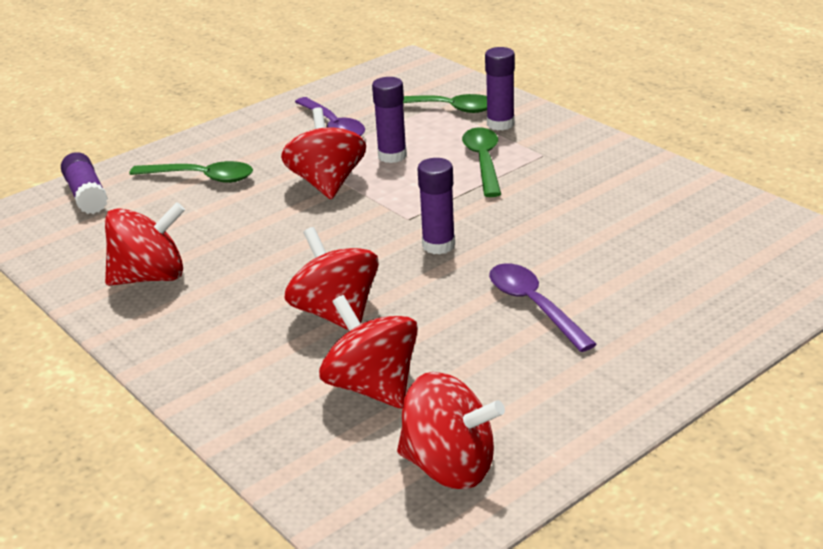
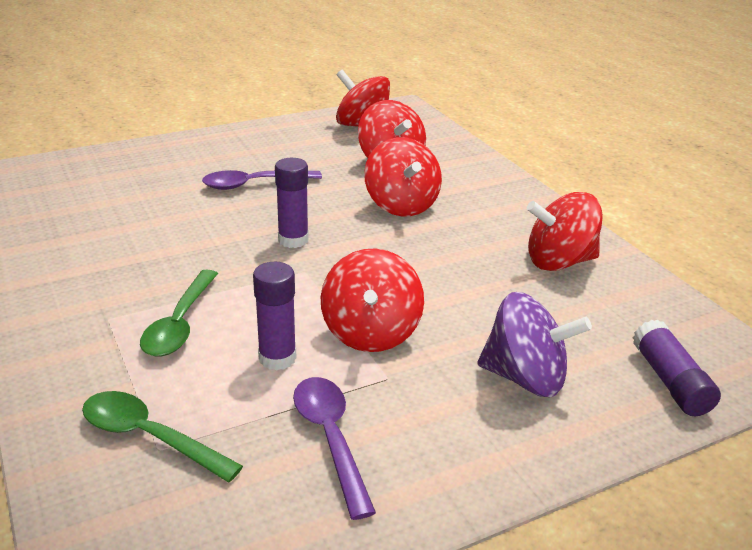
camera: 170 degrees left, 0 degrees up
(201, 177) = (525, 378): green spoon -> purple spinning top
(500, 124) = (106, 382): purple glue stick -> none
(534, 306) = (254, 184): purple spoon -> purple spoon turned 90 degrees clockwise

